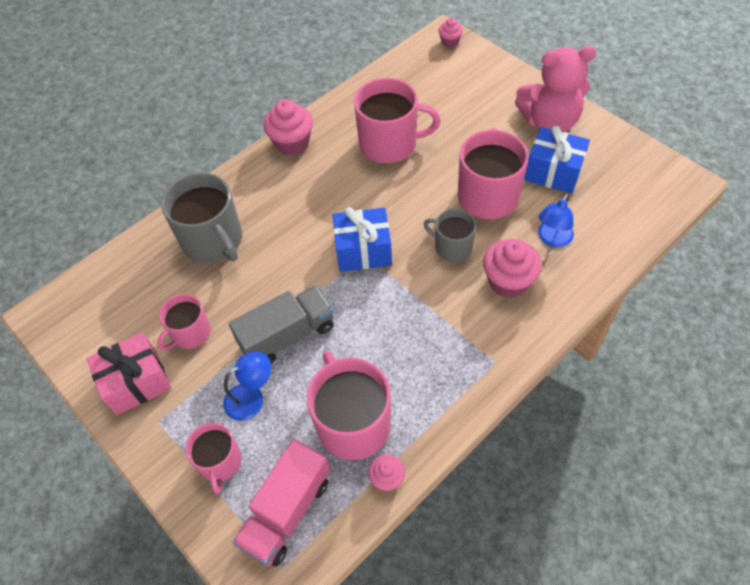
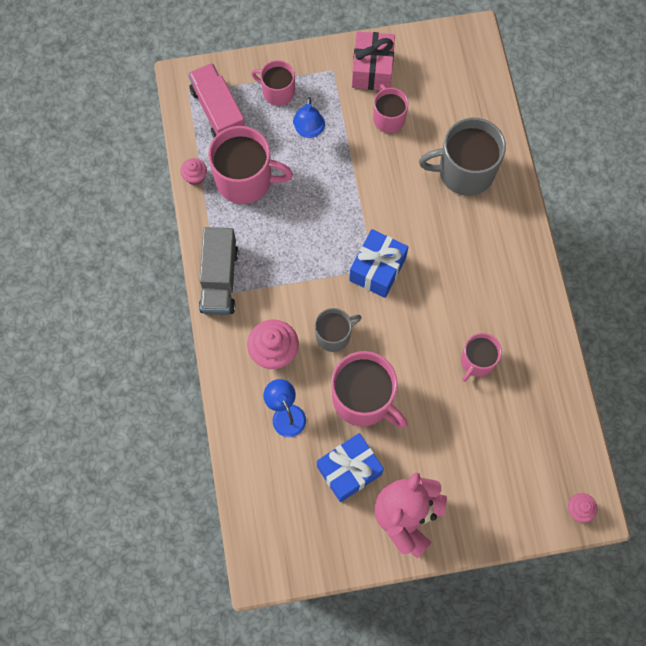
camera: 120 degrees right, 15 degrees up
(287, 335) = (340, 177): grey truck -> grey truck (219, 279)
(292, 143) = (533, 283): pink cupcake -> none
(389, 143) = (477, 361): pink mug -> pink mug, size x0.58

